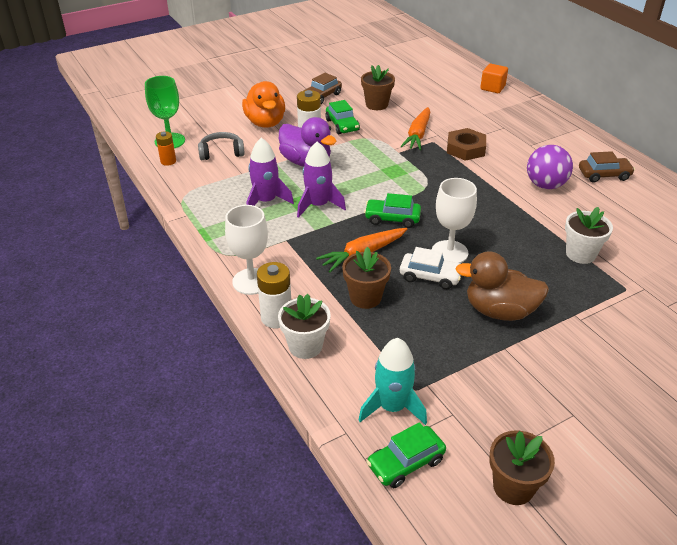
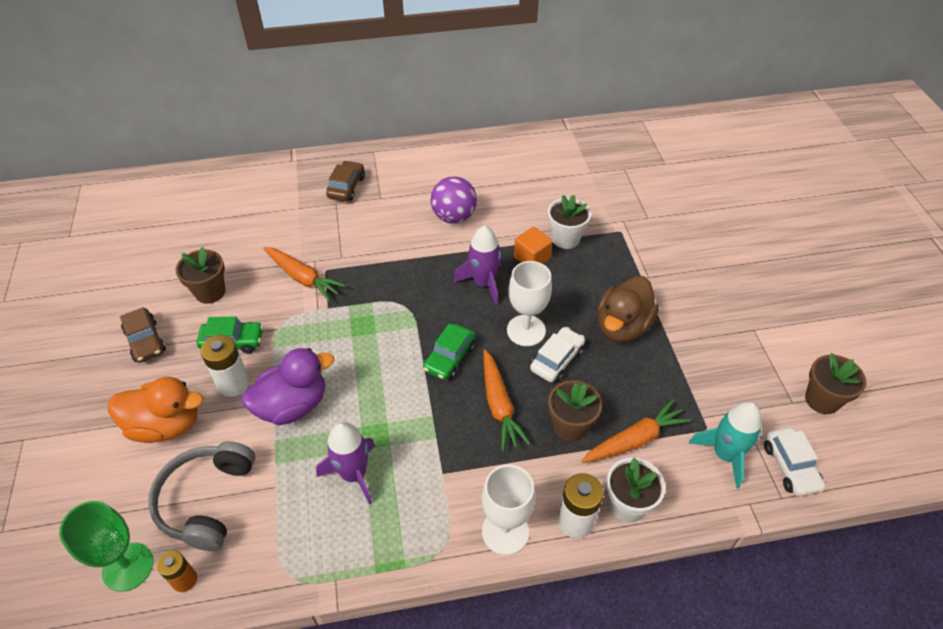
camera: 70 degrees left, 10 degrees up
(221, 152) = (207, 500): grey headphones -> grey headphones, size x1.53
(318, 205) = (390, 420): purple rocket -> purple rocket (483, 283)
(374, 340) = (635, 439): none -> orange carrot
(405, 463) = (790, 467): green car -> white car
(465, 149) = (356, 249): brown nut -> none
(492, 88) = (251, 179): orange cube -> orange cube (532, 258)
(604, 175) = (459, 171): brown car -> brown car (346, 187)

